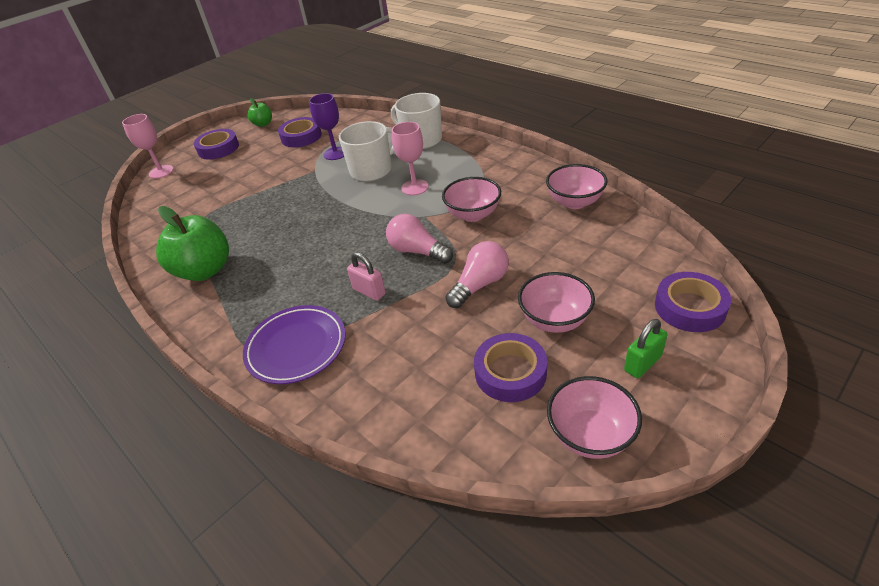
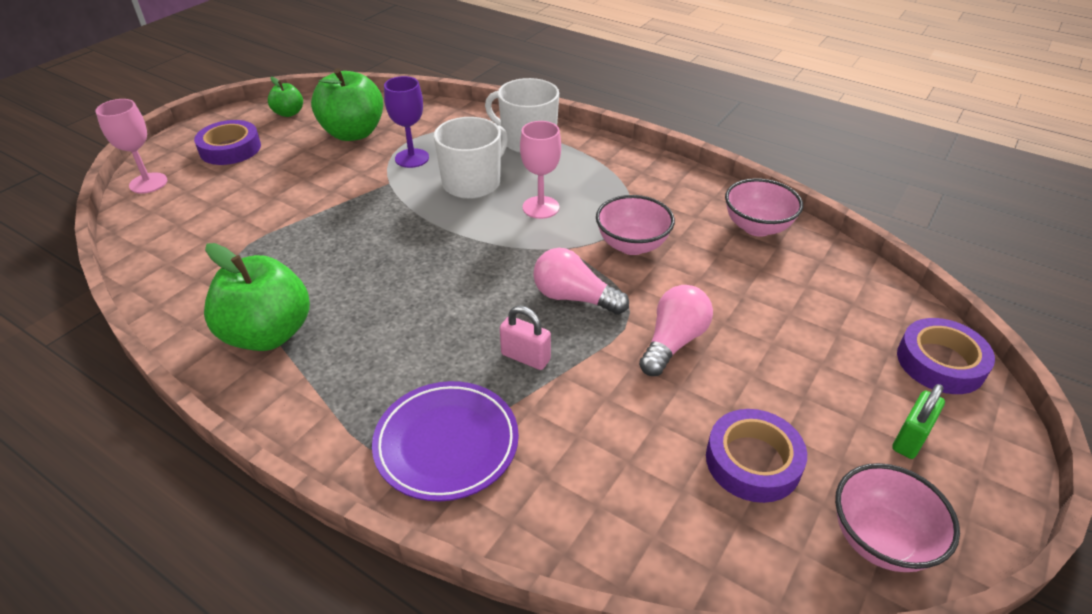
camera: 15 degrees left, 0 degrees up
(301, 137) = (353, 133): purple tape -> green apple
(554, 320) = (784, 387): pink bowl -> none

